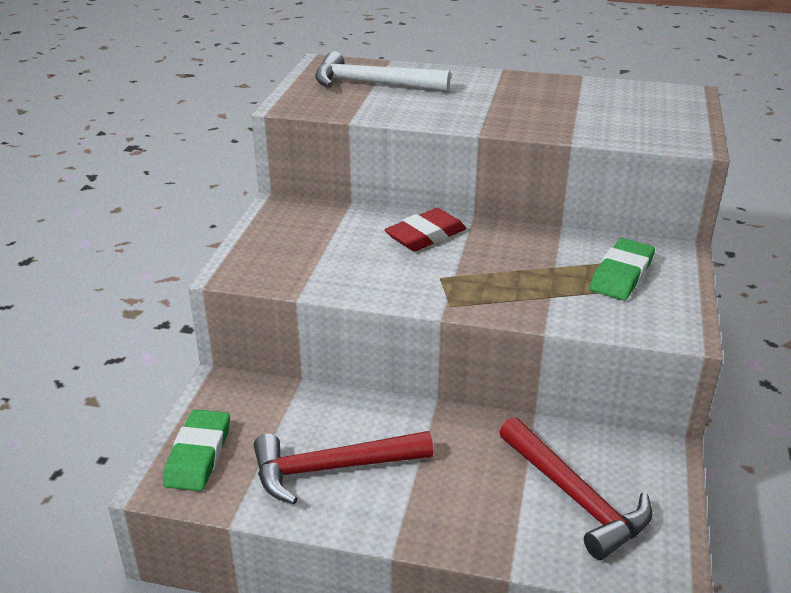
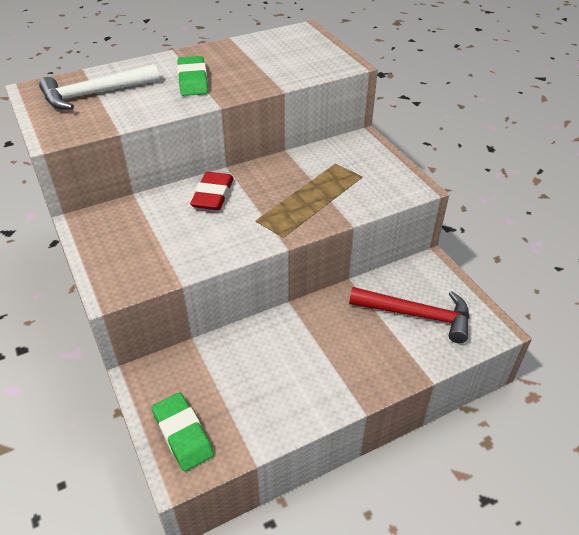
camera: 40 degrees left, 10 degrees up
(332, 468) = (277, 384): red hammer -> none
(621, 275) = (351, 167): green eraser -> green eraser (193, 80)

